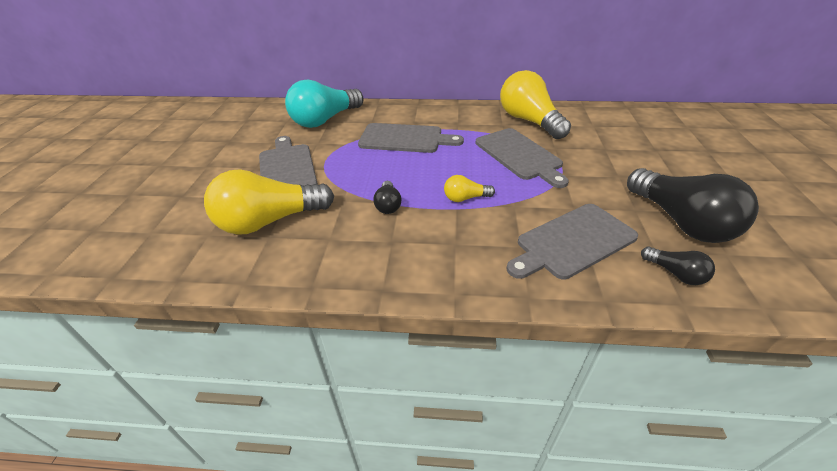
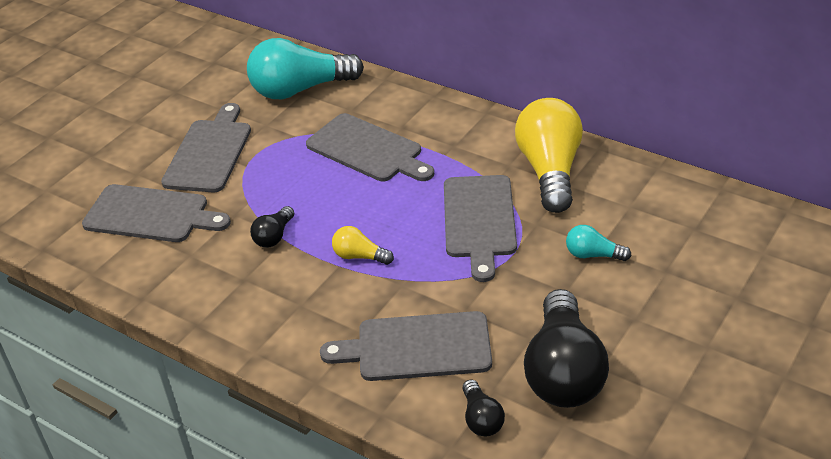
camera: 30 degrees right, 0 degrees up
(269, 221) = (151, 215): yellow light bulb -> grey cutting board
(607, 153) = (593, 255): none -> turquoise light bulb

